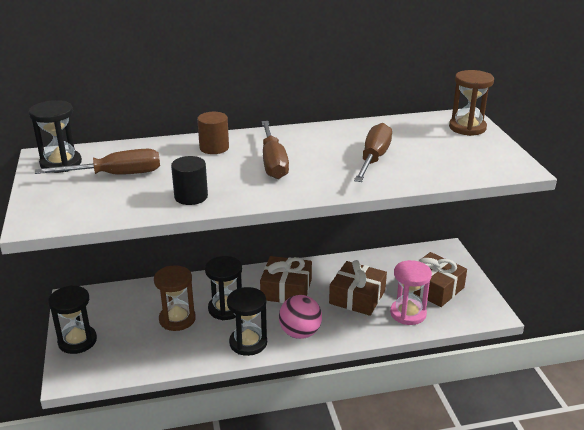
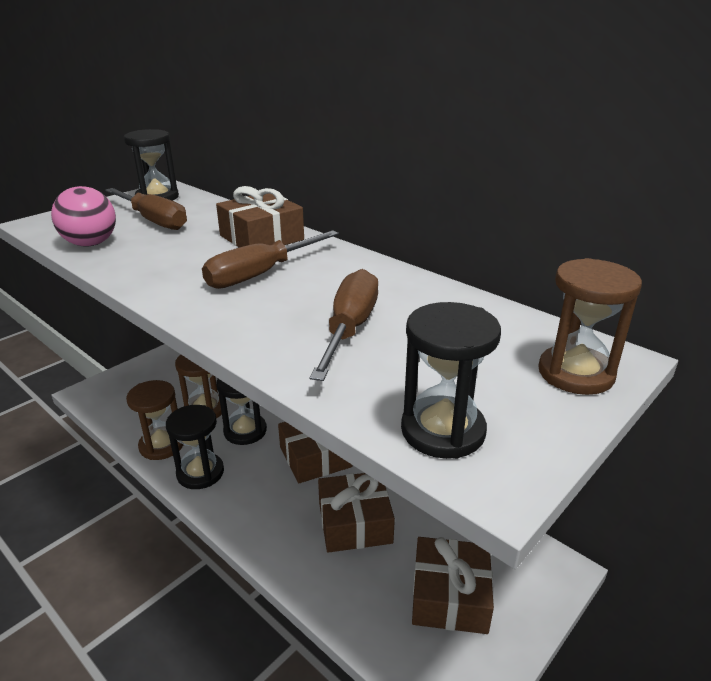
camera: 55 degrees right, 0 degrees up
(77, 341) = (136, 373): black hourglass -> black hourglass (443, 430)
(191, 197) = (134, 262): black cylinder -> none
(196, 352) = (162, 445): none -> brown hourglass
(214, 148) = (261, 238): brown cylinder -> brown gift
(300, 333) = (245, 504): pink ball -> pink ball (90, 244)
(373, 159) = (349, 329): brown screwdriver -> brown screwdriver turned 60 degrees counterclockwise
(408, 313) = (364, 591): pink hourglass -> none

